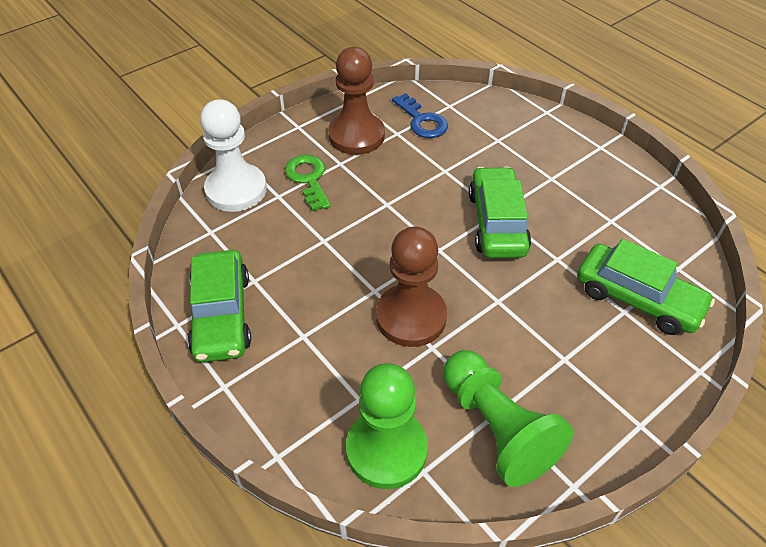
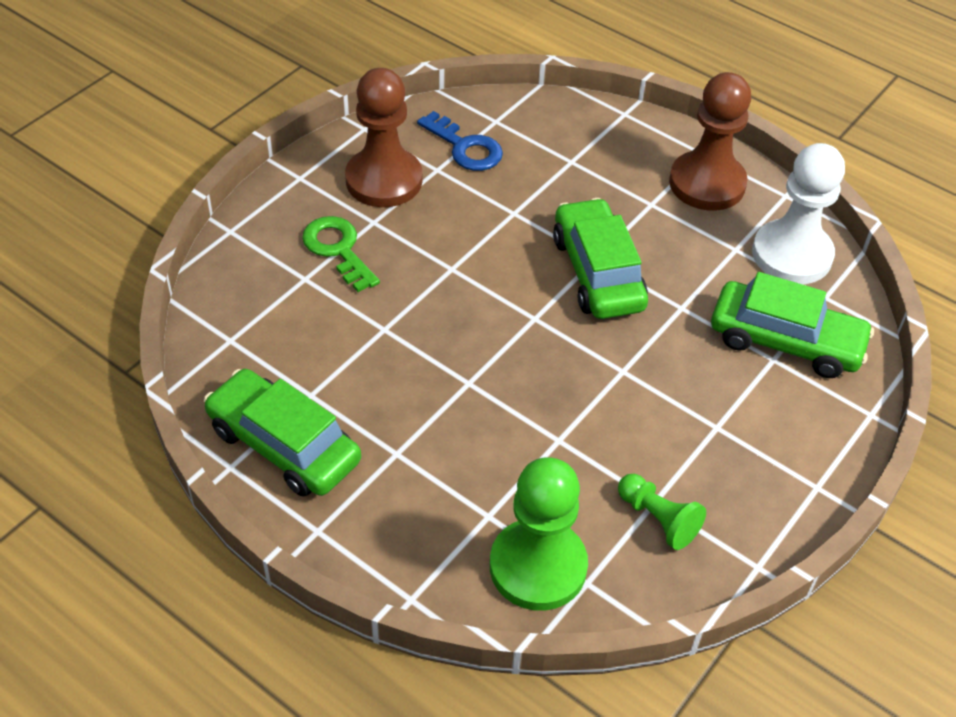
camera: 15 degrees left, 0 degrees up
(221, 315) = (284, 445): green car -> green car turned 150 degrees clockwise
(236, 190) = (245, 278): white pawn -> white pawn (792, 255)
(411, 317) = (523, 408): brown pawn -> brown pawn (707, 184)
(496, 428) = (658, 519): green pawn -> green pawn, size x0.54

